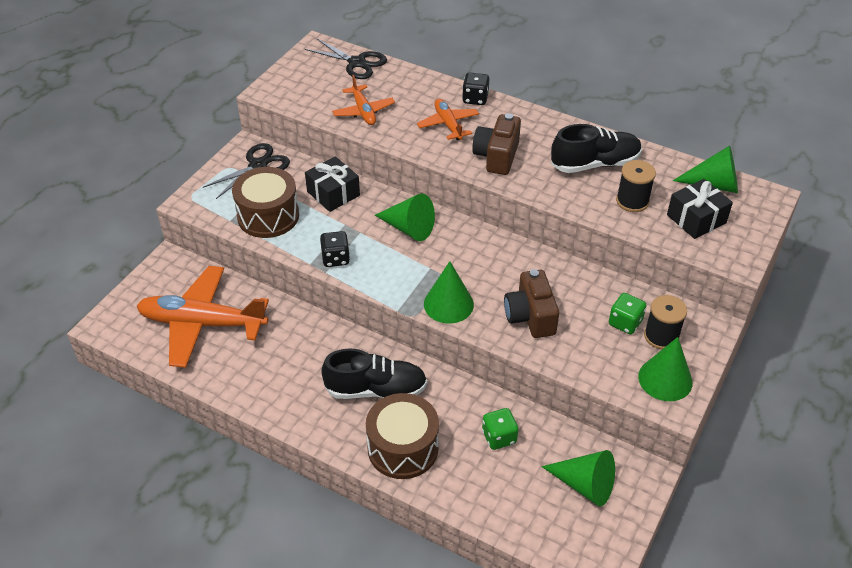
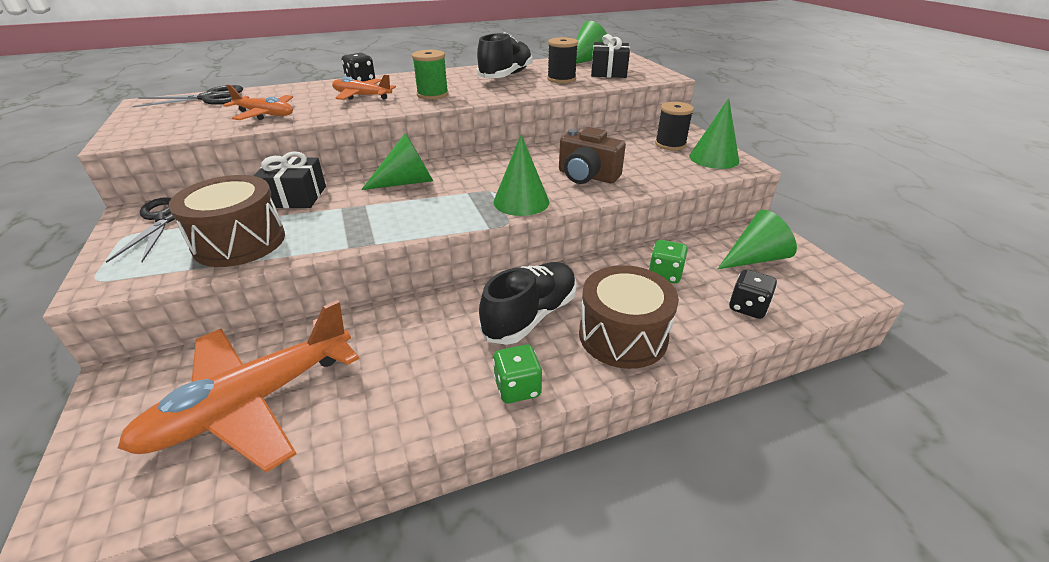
camera: 50 degrees left, 10 degrees down
(335, 258) = (370, 230): black dice -> black dice (747, 307)
(496, 156) = (432, 95): brown camera -> green spool
(625, 323) = (642, 149): green dice -> green dice (517, 388)

